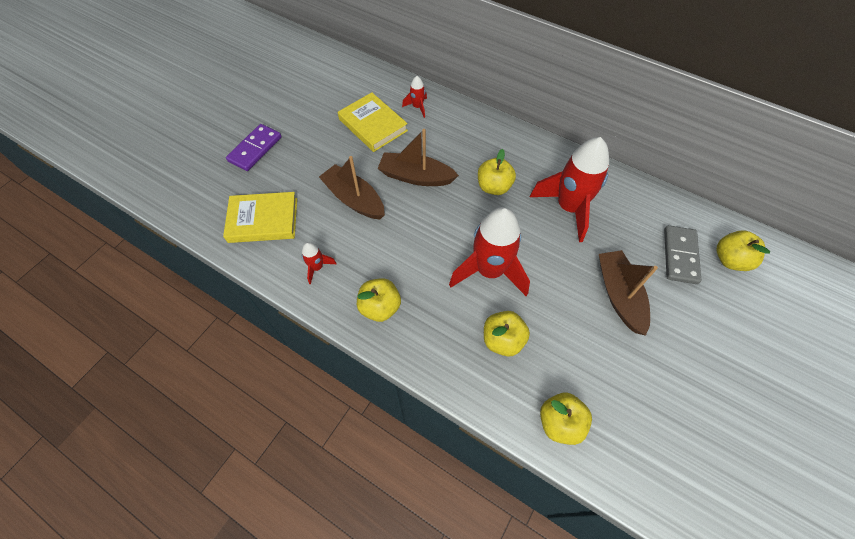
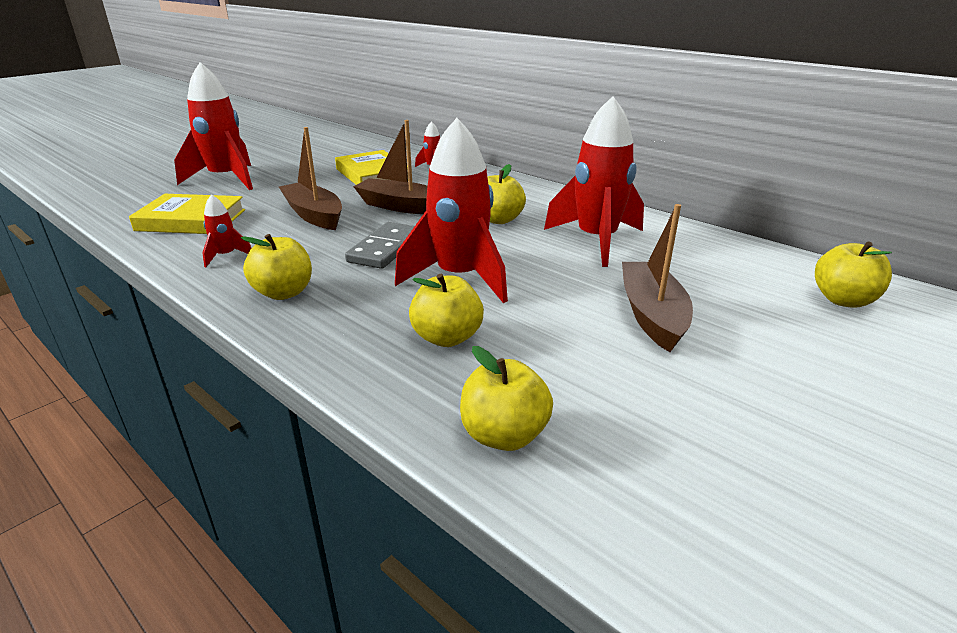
camera: 10 degrees right, 30 degrees down
(255, 149) = (226, 179): purple domino -> red rocket
(680, 256) = (758, 290): grey domino -> grey domino (385, 249)

